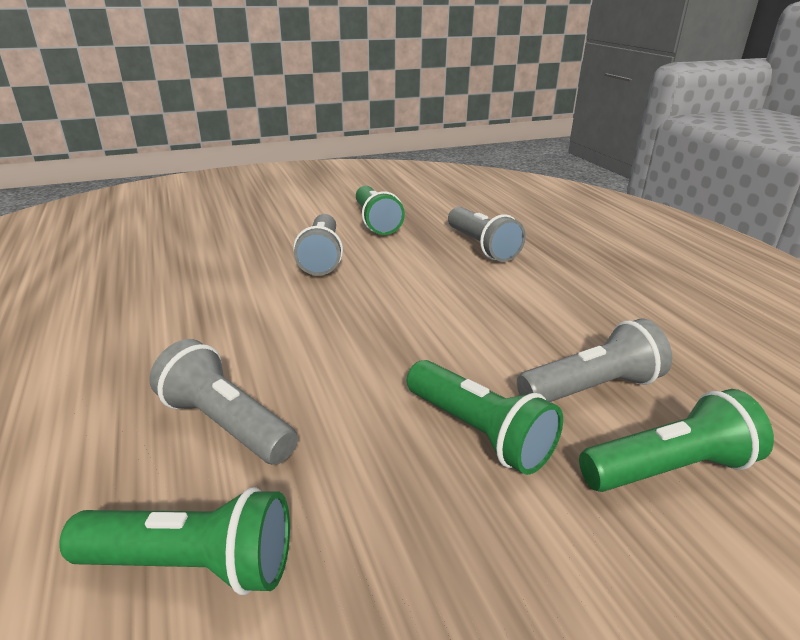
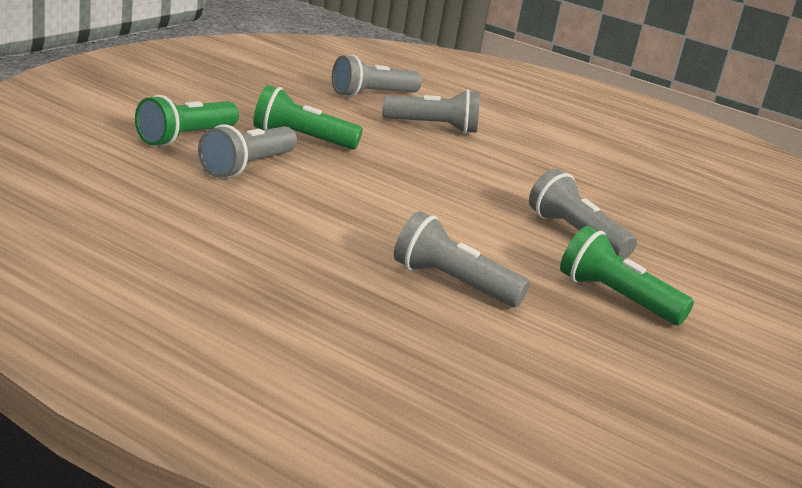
camera: 140 degrees right, 5 degrees down
(193, 565) = (372, 95): green flashlight -> grey flashlight

